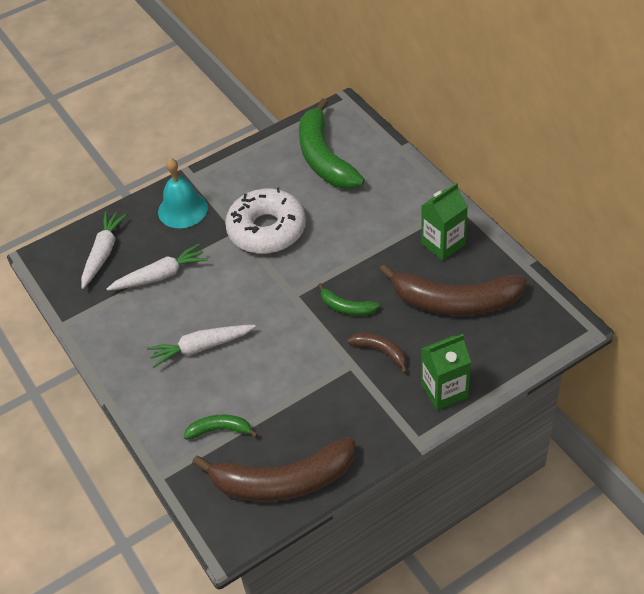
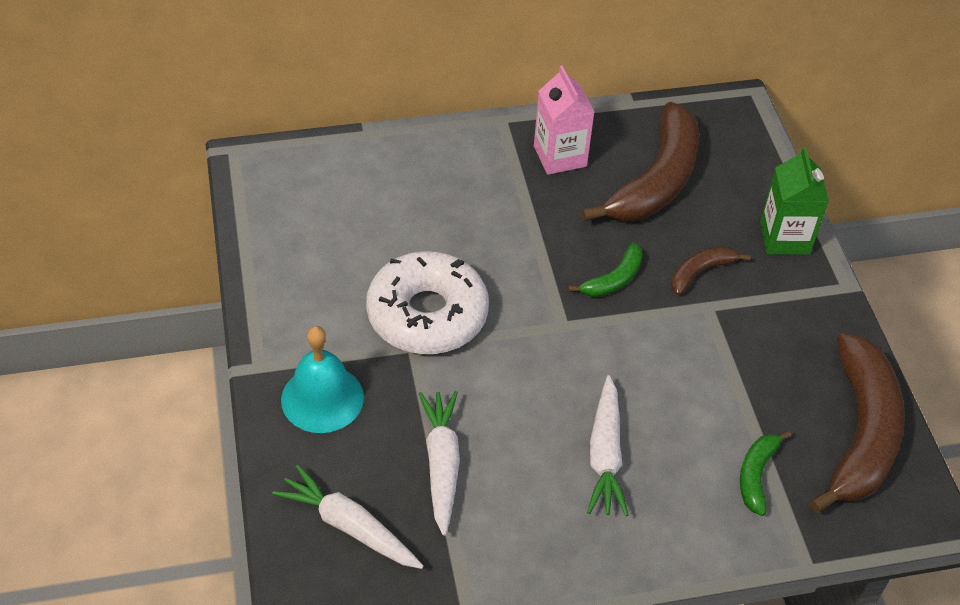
camera: 75 degrees left, 0 degrees up
(324, 158) = (331, 210): green banana -> none
(443, 244) = (560, 156): green carton -> pink carton

